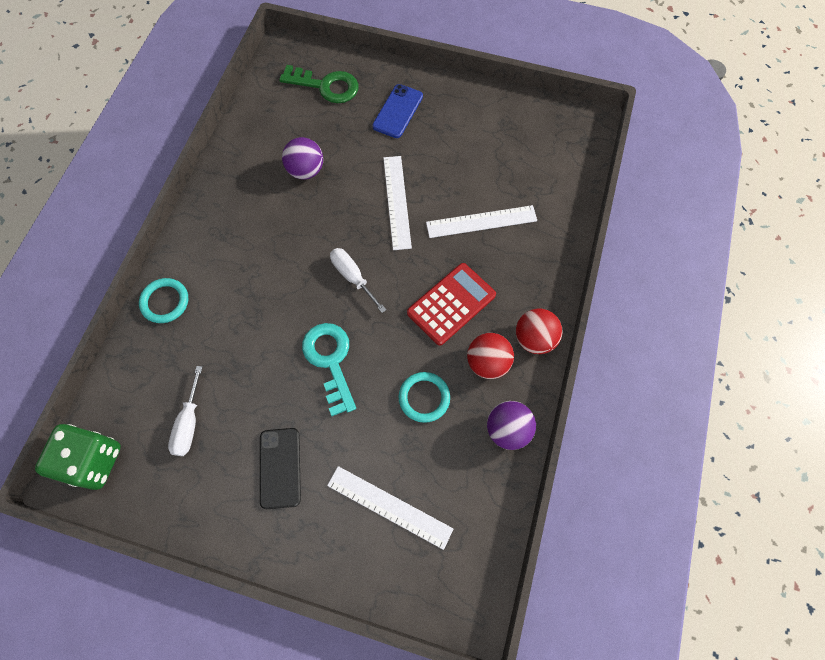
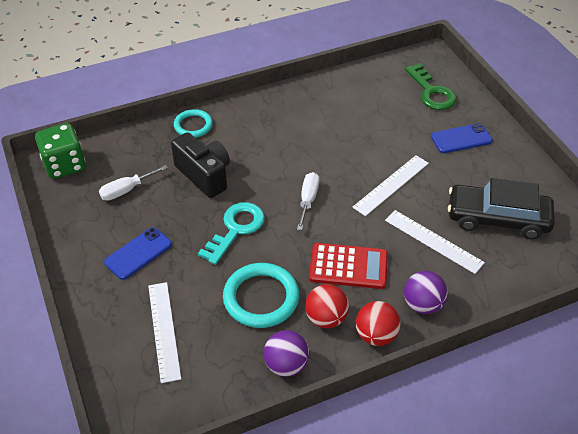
camera: 50 degrees right, 20 degrees down
(240, 339) = (204, 175): none -> black camera
(280, 468) = (138, 253): black phone -> blue phone
(306, 171) = (357, 125): purple ball -> purple ball (422, 304)
(424, 398) = (261, 298): turquoise ring -> turquoise ring, size x1.62
(500, 159) = (497, 218): none -> black car

